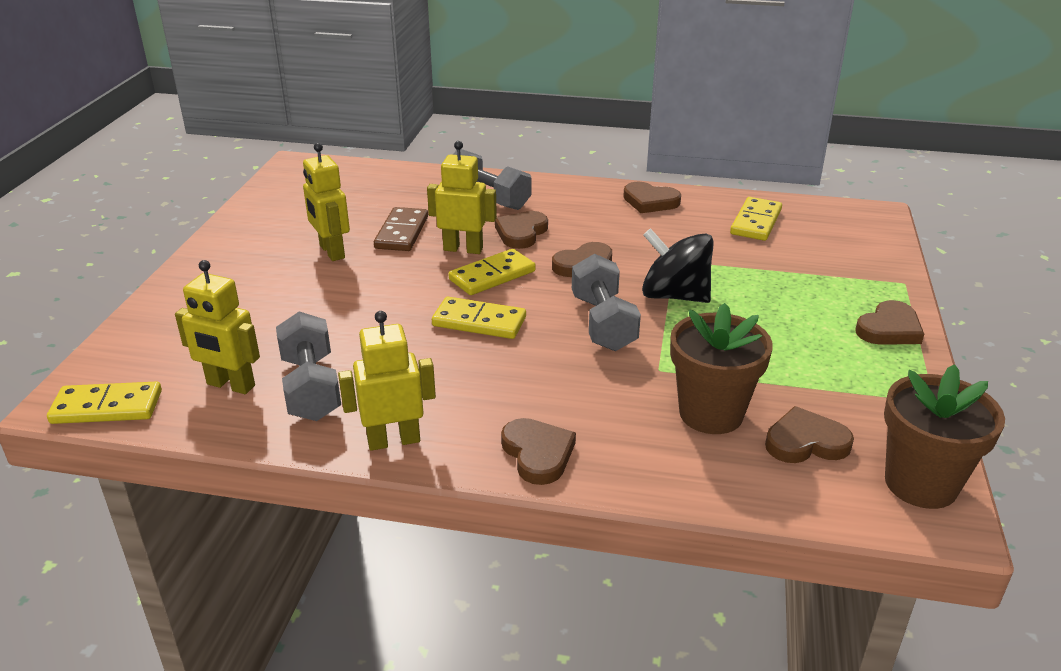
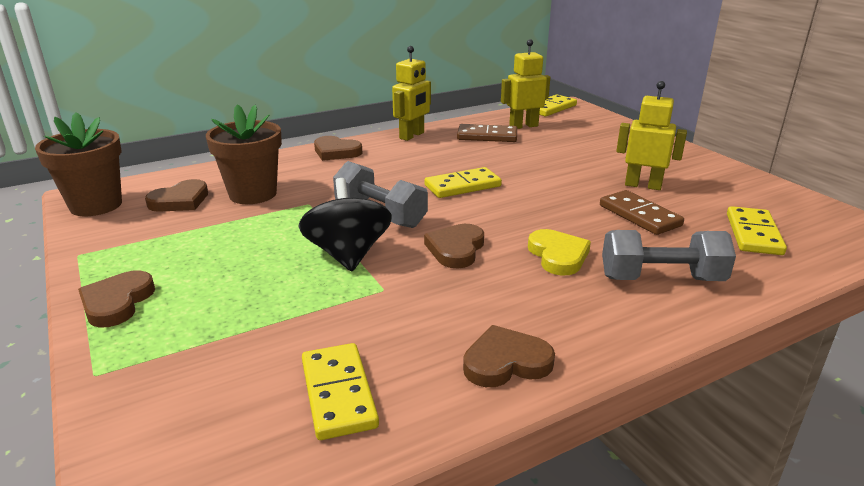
camera: 140 degrees right, 5 degrees down
(311, 388) = (487, 136): grey dumbbell -> brown domino
(463, 249) = (570, 223): yellow robot -> none
(492, 276) = (509, 213): yellow domino -> yellow domino (753, 234)
(521, 233) = (558, 255): brown heart -> yellow heart
(674, 296) = (348, 254): black spinning top -> black spinning top turned 90 degrees counterclockwise

